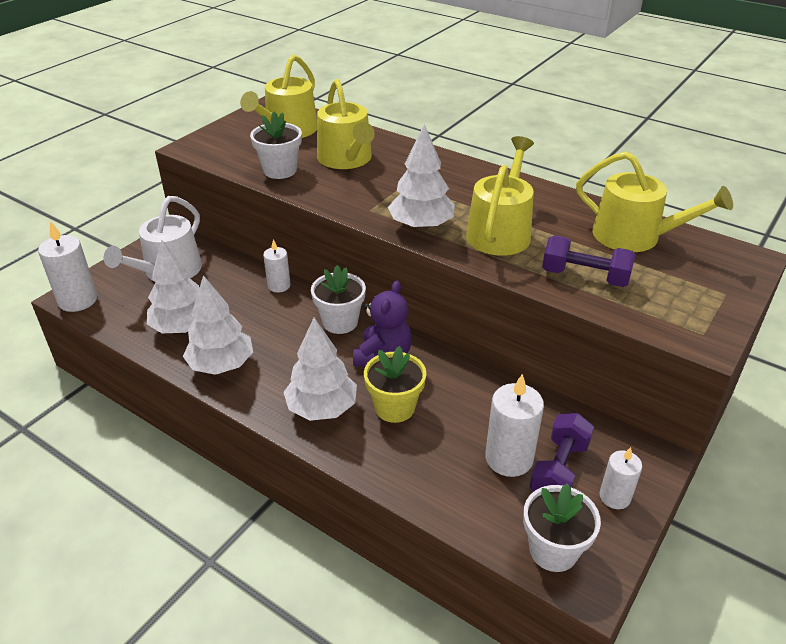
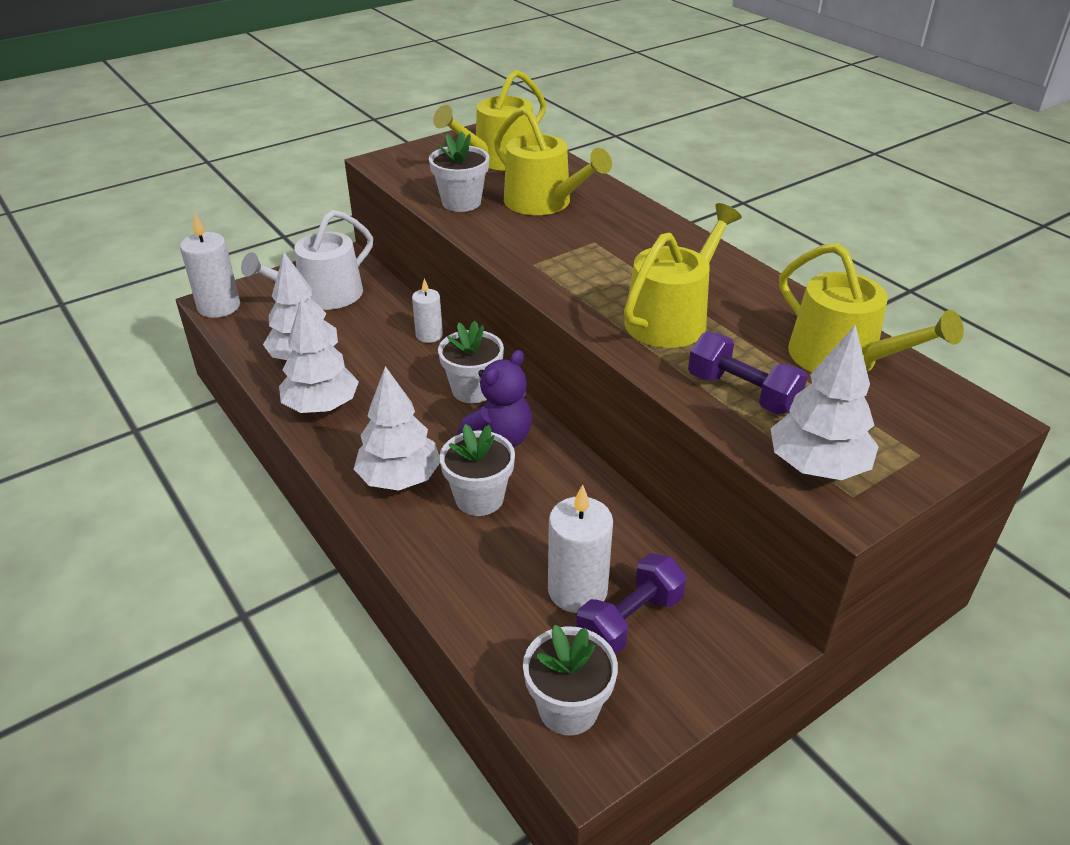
camera: 20 degrees right, 0 degrees up
(346, 159) = (544, 203): yellow watering can -> yellow watering can turned 45 degrees counterclockwise
(394, 407) = (479, 498): yellow flower pot -> white flower pot
(421, 226) = (580, 293): white tree -> white tree (817, 466)
(615, 497) = (680, 671): white candle -> none

